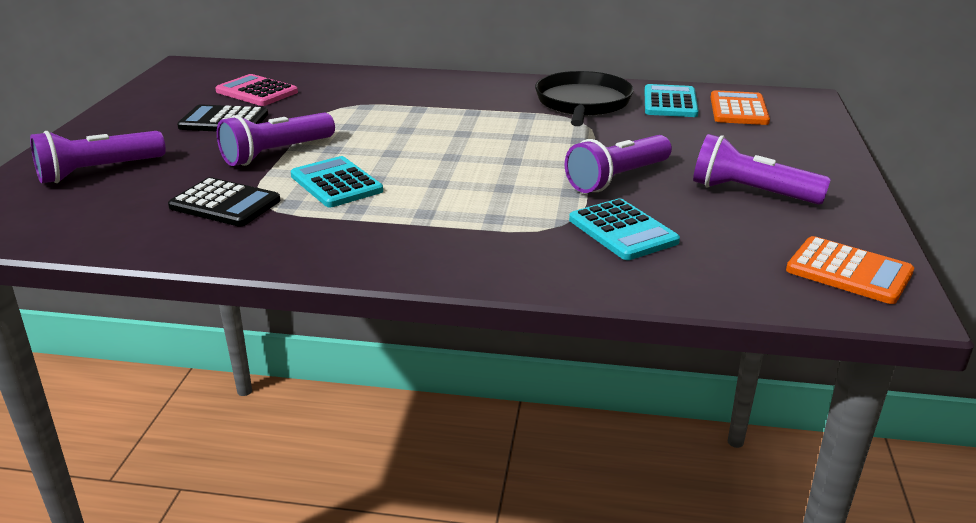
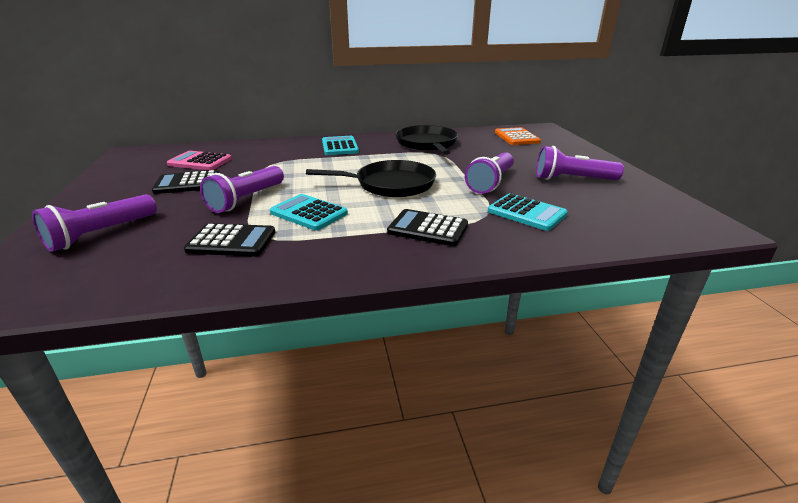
camera: 20 degrees left, 0 degrees up
(466, 229) = (428, 229): none -> black calculator
(472, 160) = (390, 184): none -> black pan
(670, 102) = (476, 138): turquoise calculator -> turquoise calculator (339, 146)
(849, 271) = (673, 214): orange calculator -> none

